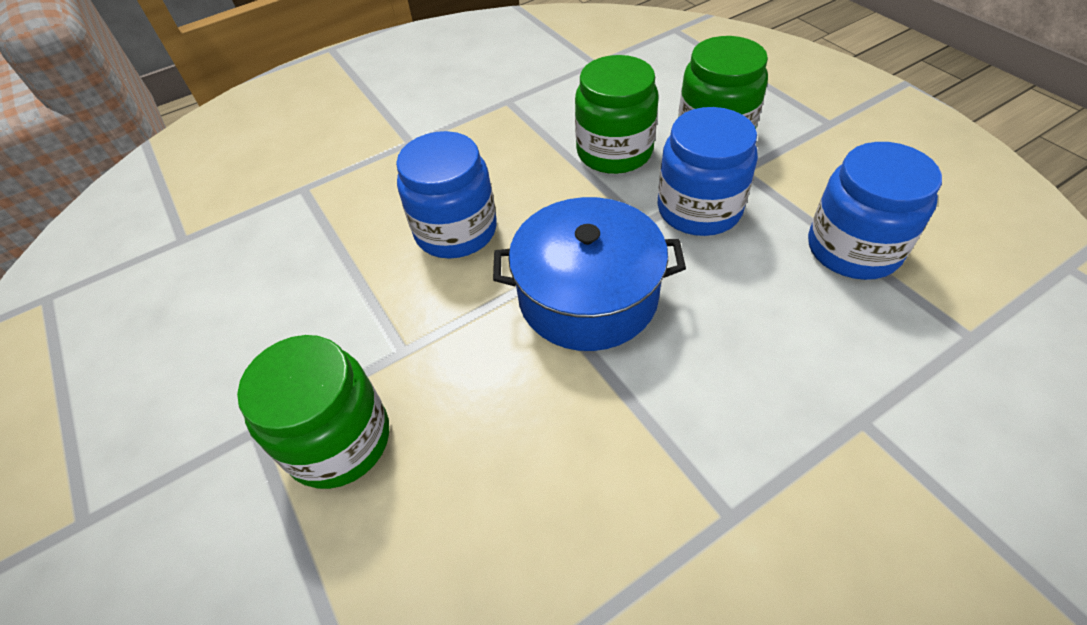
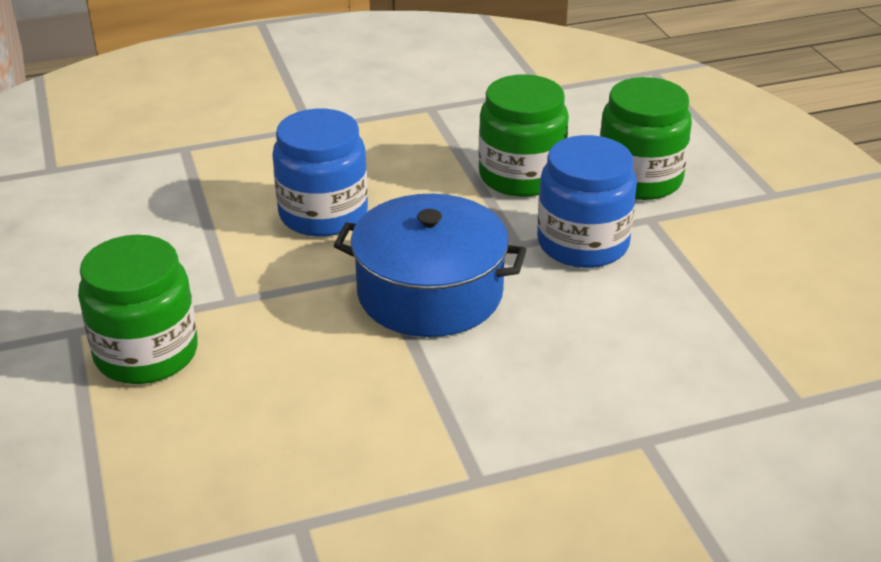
camera: 10 degrees right, 15 degrees down
(853, 248) = (724, 308): blue jar -> none

